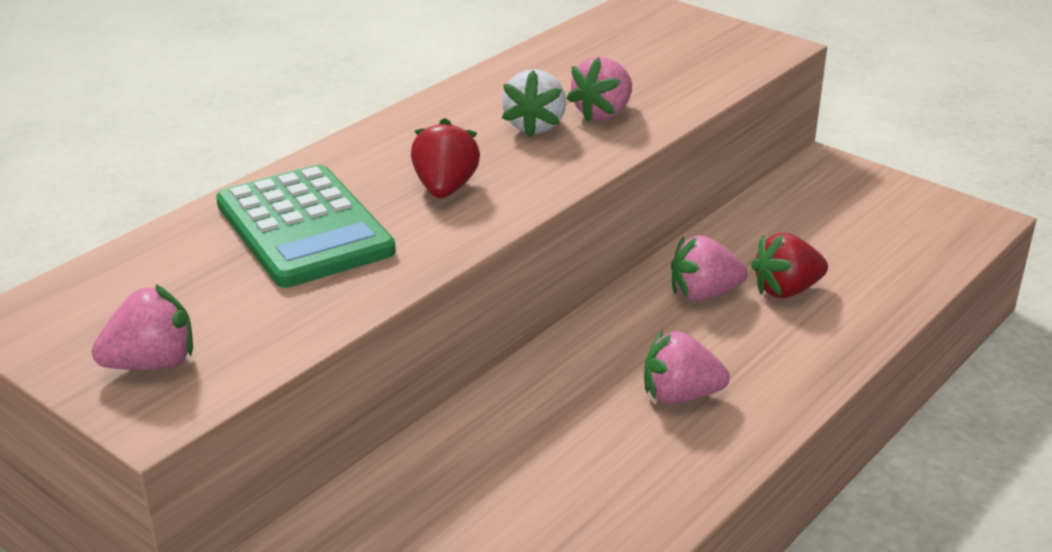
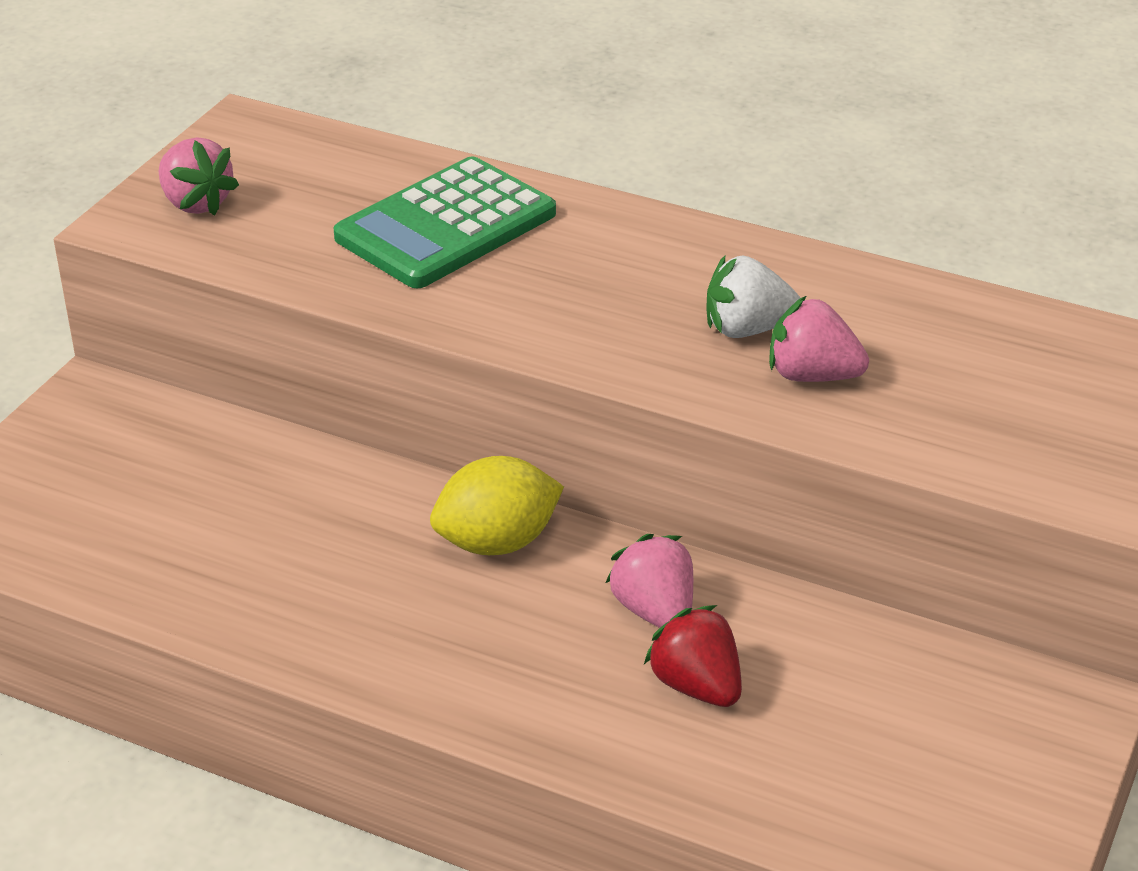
camera: 75 degrees right, 5 degrees up
(445, 188) = (564, 293): red strawberry -> none
(601, 352) = (497, 542): none -> yellow lemon
(680, 396) = (435, 615): pink strawberry -> none

